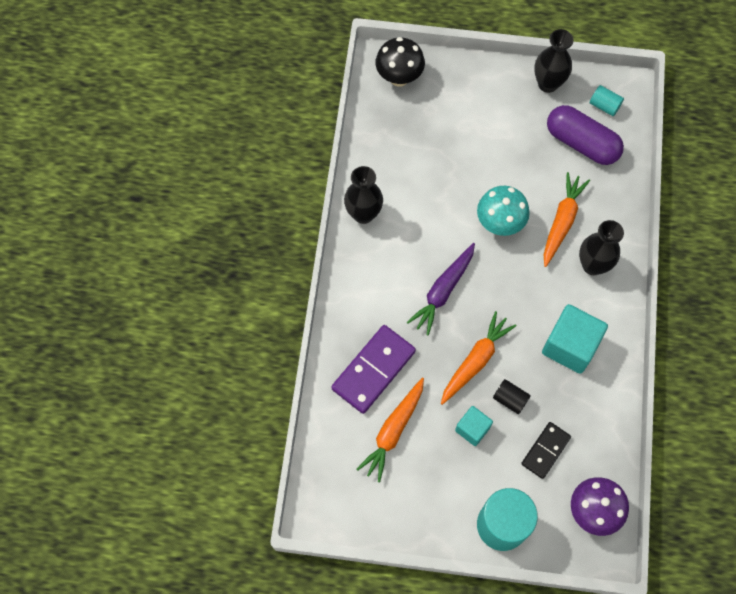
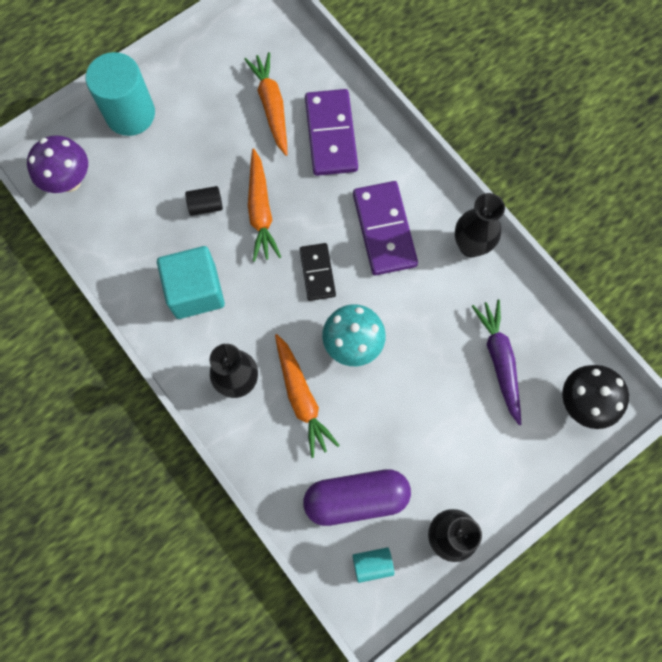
camera: 135 degrees right, 5 degrees up
(407, 273) = (384, 230): none -> purple domino
(443, 291) = (341, 242): purple carrot -> purple carrot (499, 361)
(472, 429) = (214, 159): turquoise cube -> none
(545, 450) = (143, 192): black domino -> black domino (317, 273)

